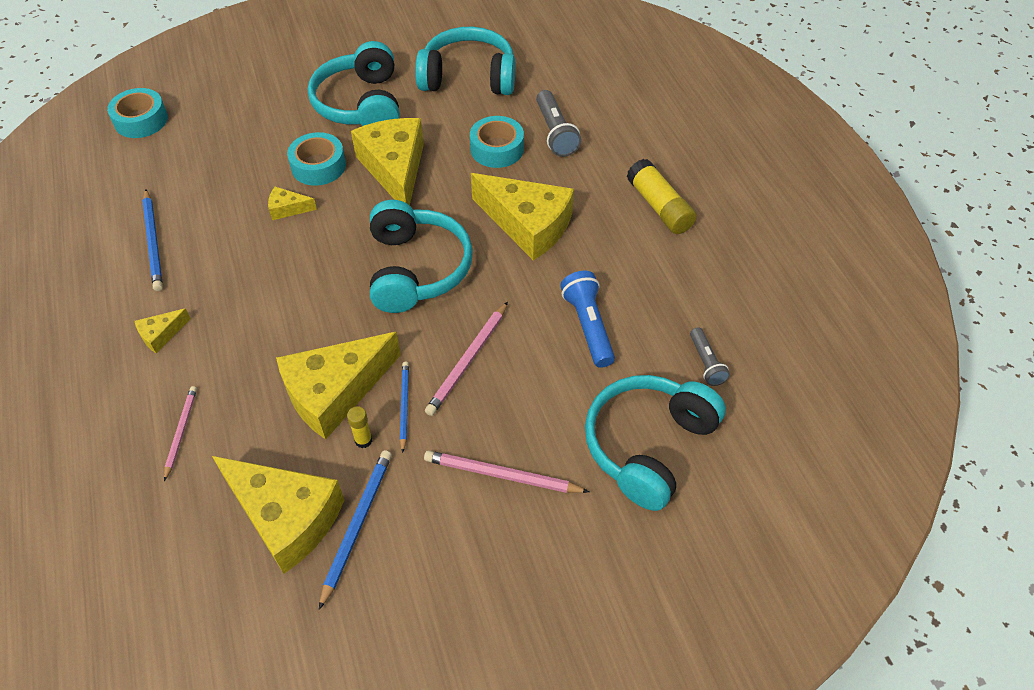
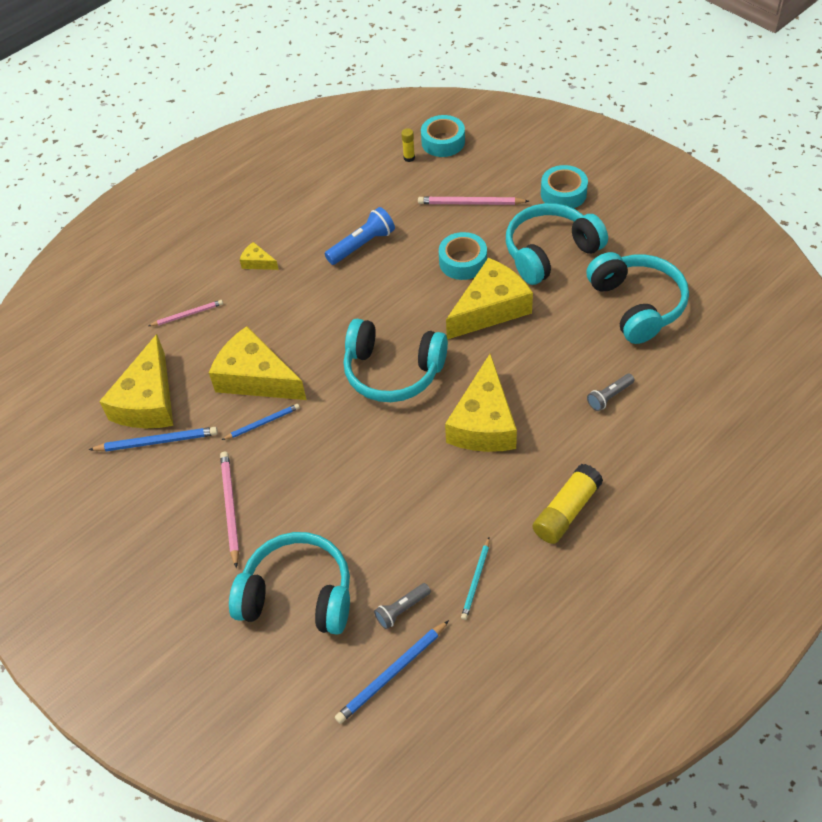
camera: 70 degrees right, 0 degrees up
(153, 242) = (333, 214): blue pencil -> blue pencil (392, 674)
(287, 209) = (407, 267): yellow cheese -> none
(363, 440) = (223, 413): yellow glue stick -> yellow glue stick (409, 158)
(416, 269) = (393, 371): turquoise headphones -> turquoise headphones turned 45 degrees clockwise
(468, 361) = (321, 443): pink pencil -> pink pencil (470, 203)
(497, 149) = (559, 364): turquoise tape -> turquoise tape (563, 193)
(555, 133) = (609, 396): grey flashlight -> grey flashlight, size x0.63
(588, 326) = (397, 509): blue flashlight -> blue flashlight (362, 245)
(700, 295) = (476, 580): none -> turquoise pencil

